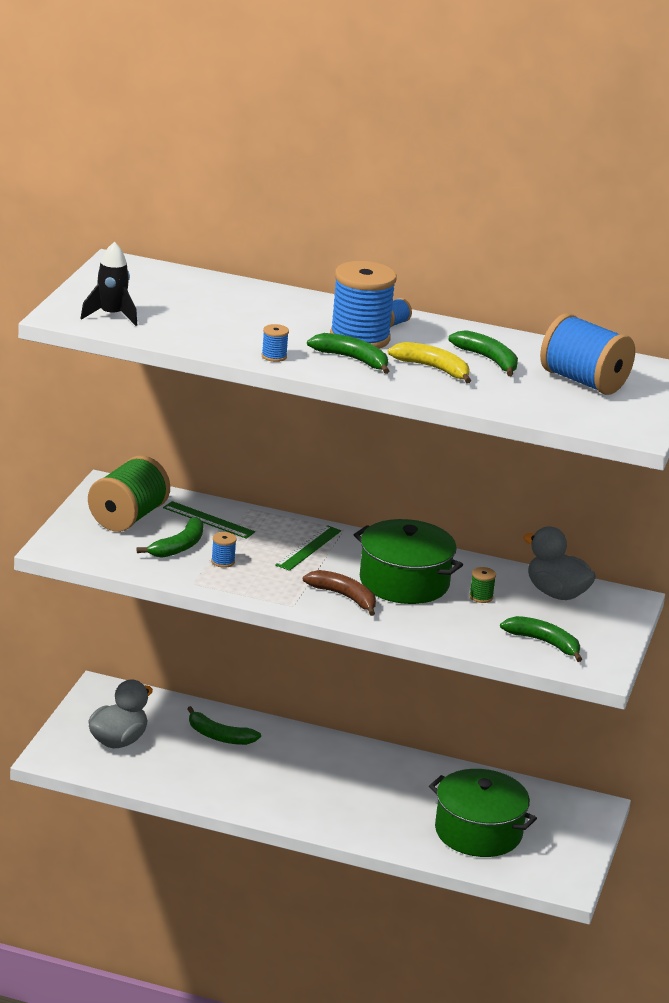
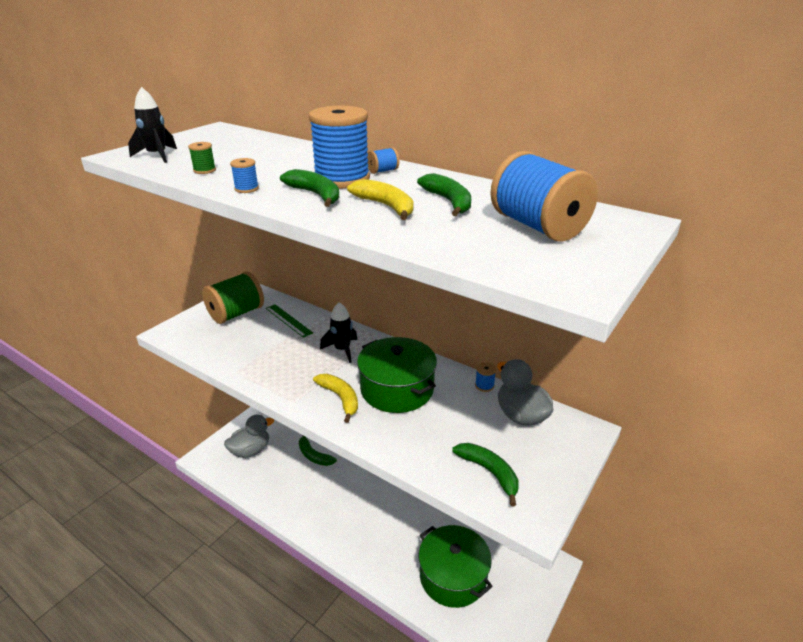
camera: 20 degrees right, 5 degrees up
(179, 546) = (251, 339): green banana -> none
(223, 562) = (271, 355): blue spool -> blue spool (484, 385)
(308, 548) = (342, 350): green ruler -> black rocket
(344, 597) = (340, 398): brown banana -> yellow banana
(481, 597) = (453, 412): green spool -> green spool (204, 170)

